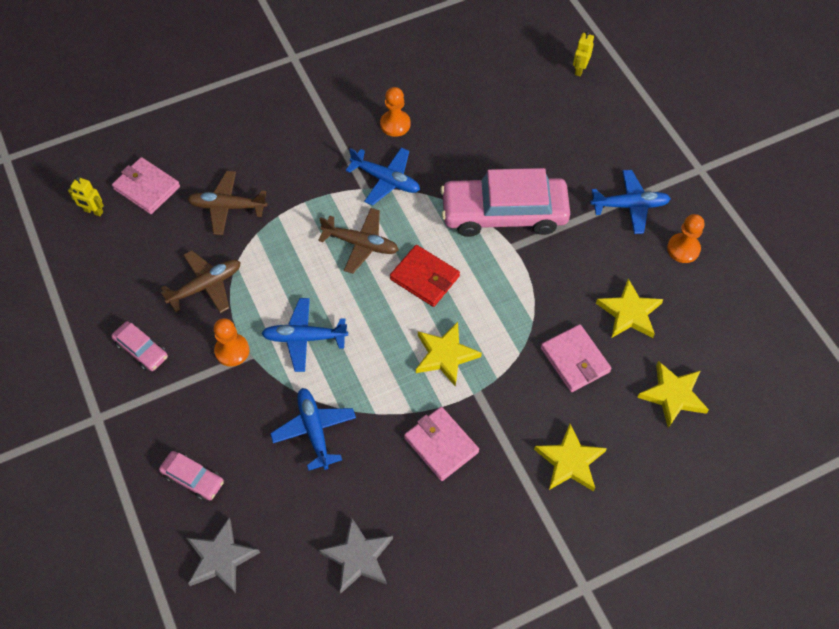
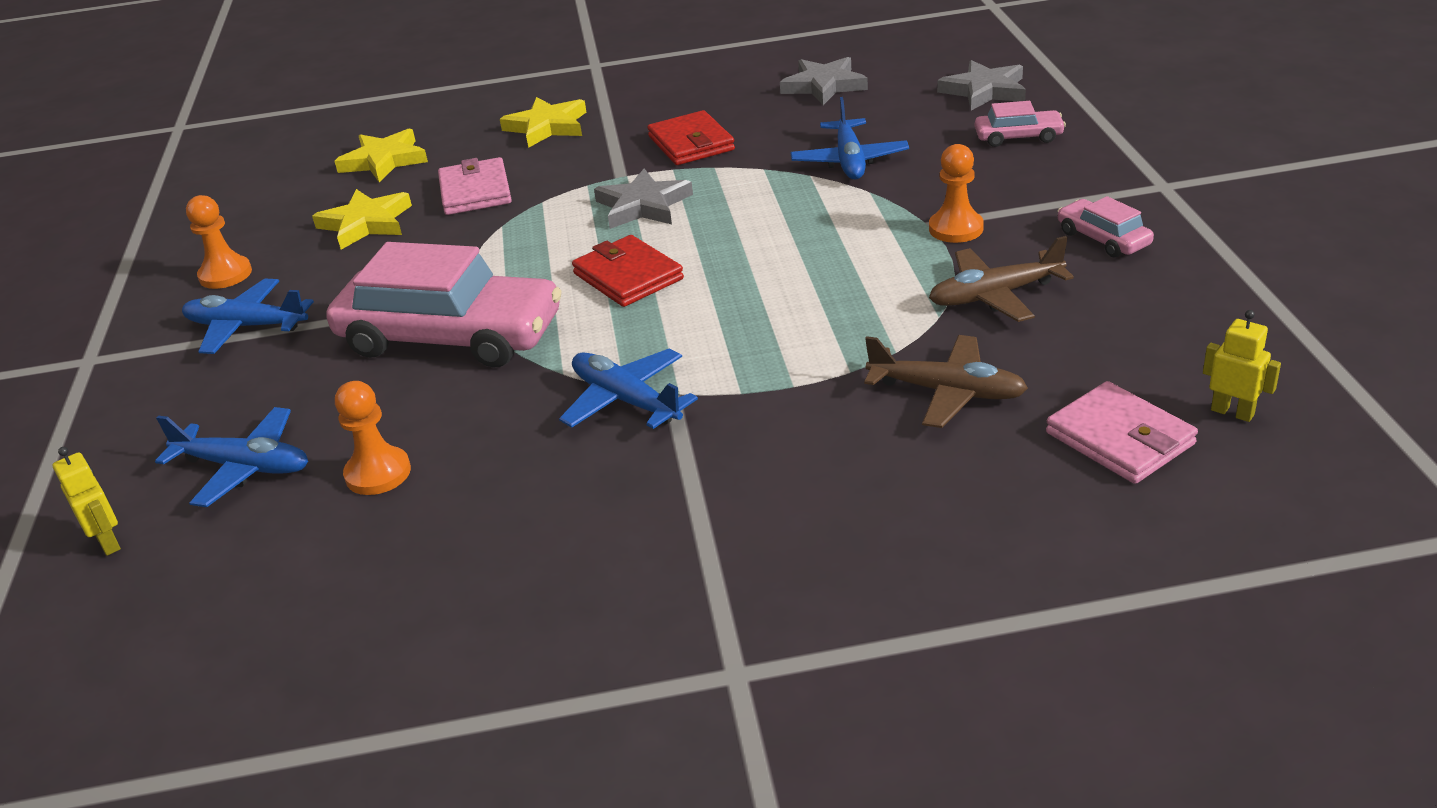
camera: 160 degrees left, 25 degrees down
(193, 478) = (1018, 137): pink car -> pink car turned 135 degrees clockwise
(304, 338) = (841, 233): blue plane -> blue plane (245, 467)
(361, 244) = (712, 321): brown plane -> none
(395, 124) = (559, 489): orange pawn -> orange pawn (378, 473)
(441, 445) = (691, 143): pink wallet -> red wallet
(445, 355) = (643, 205): yellow star -> grey star
(579, 69) = (109, 542): yellow robot -> yellow robot turned 75 degrees counterclockwise

